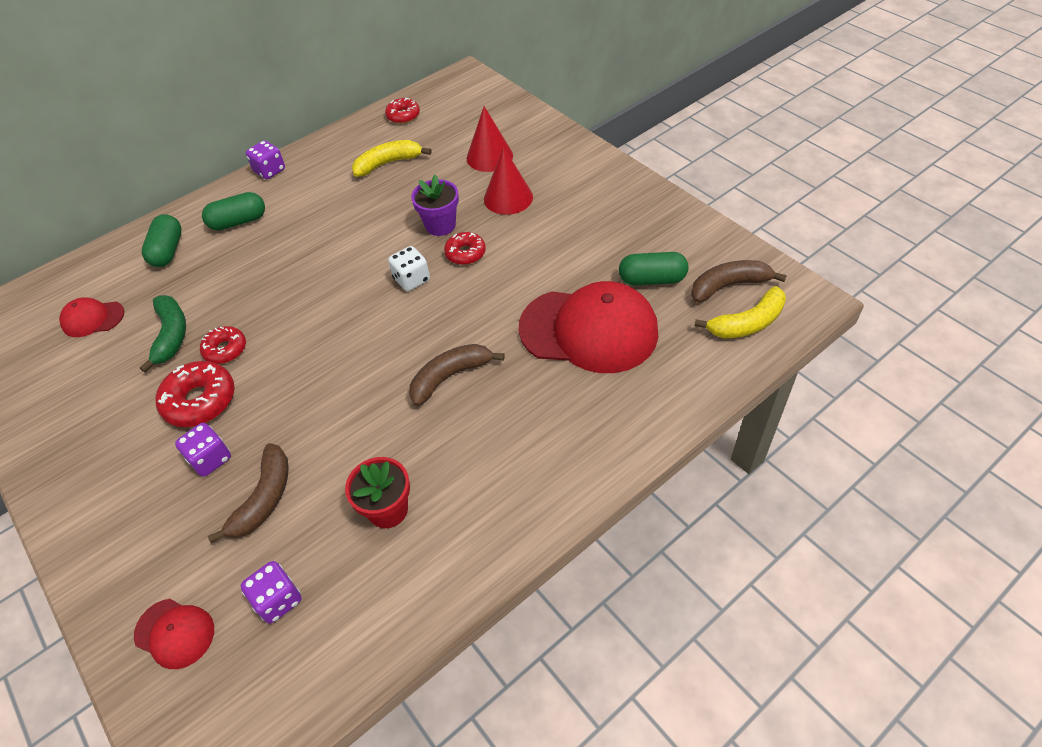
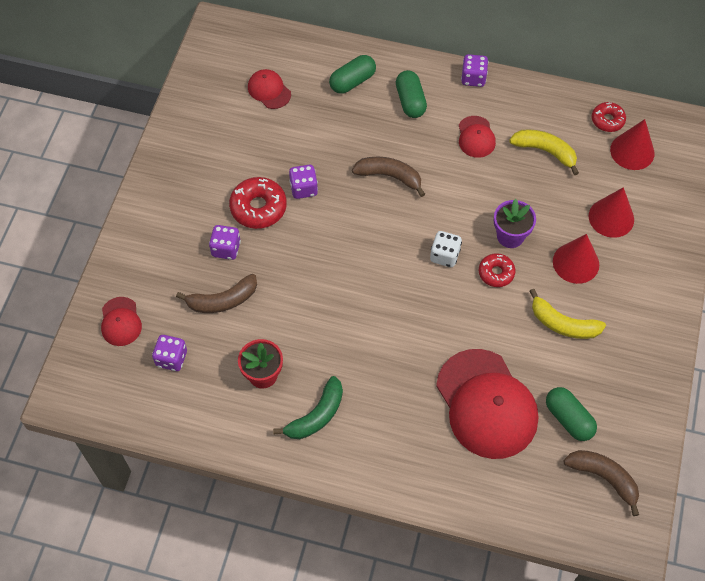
camera: 50 degrees right, 10 degrees up
(171, 335) = (290, 147): green banana -> green banana (316, 415)
(225, 349) = (303, 188): red donut -> purple dice
(238, 221) = (410, 101): green capsule -> green capsule turned 45 degrees clockwise
(324, 198) = (476, 137): none -> red cap
(445, 116) = (632, 151): none -> red cone
(450, 377) = (381, 341): brown banana -> brown banana (389, 176)
(747, 323) = (575, 510): yellow banana -> yellow banana (563, 324)

